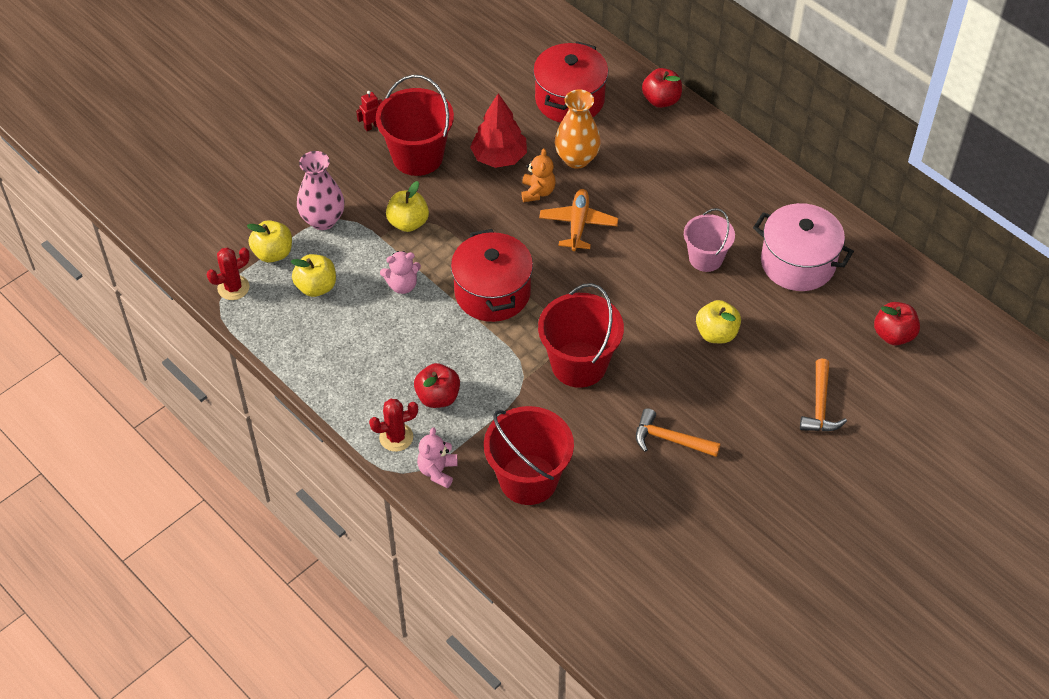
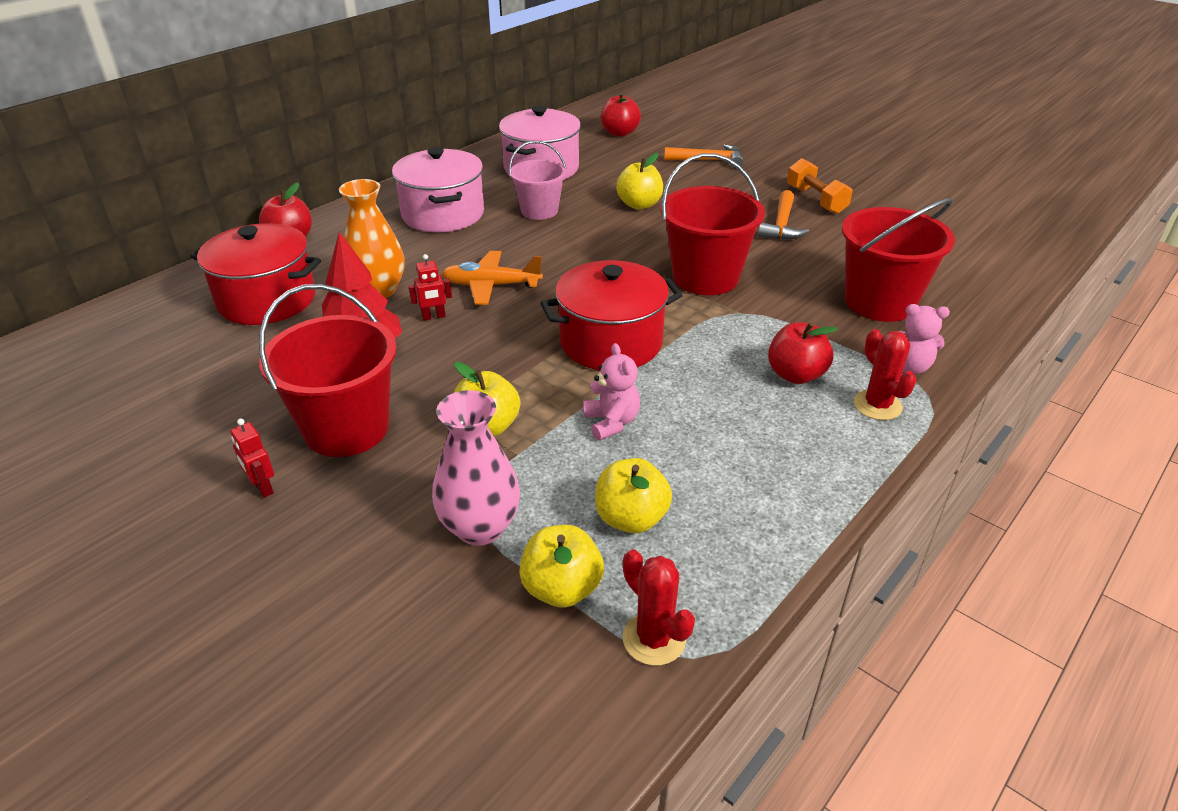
camera: 95 degrees left, 15 degrees down
(537, 192) = (433, 317): orange teddy bear -> red robot
(701, 191) = (443, 214): none -> pink pot
(723, 481) = (816, 200): none -> orange dumbbell

